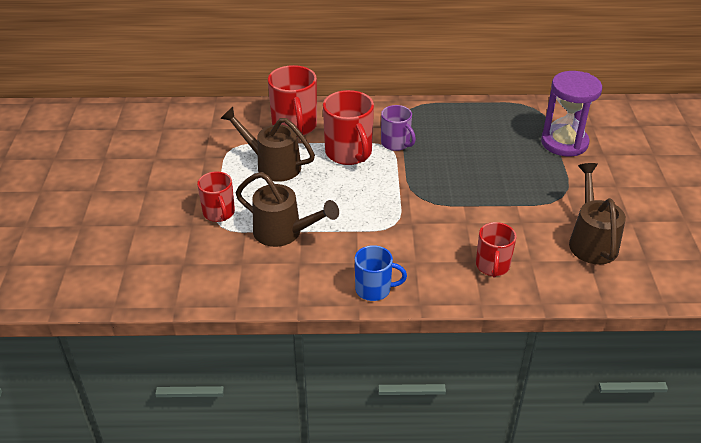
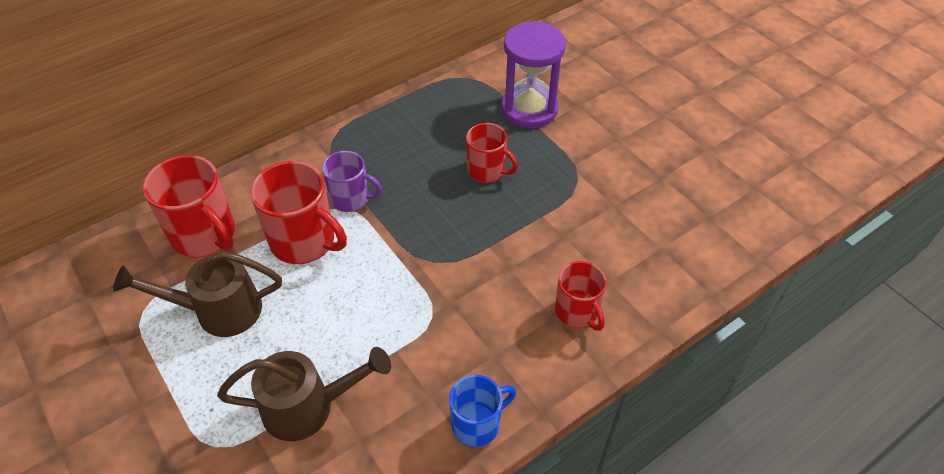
camera: 35 degrees left, 10 degrees up
(219, 213) = (198, 427): red mug -> red mug (487, 170)
(591, 241) = (645, 222): brown watering can -> none

